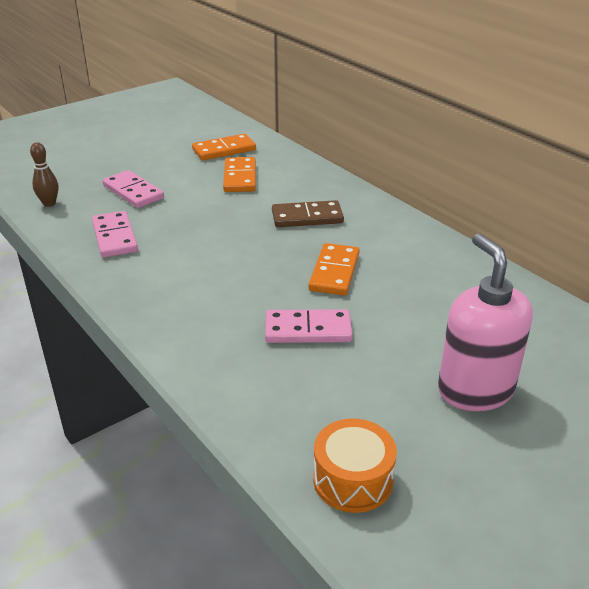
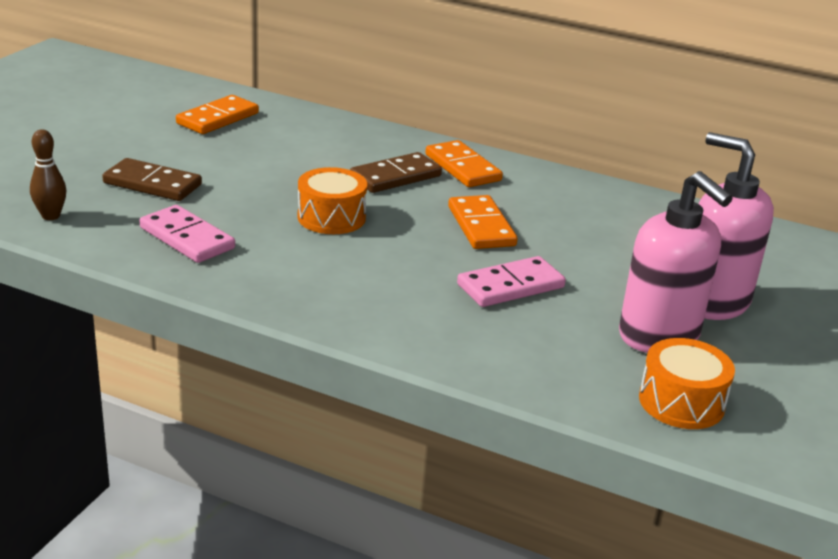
camera: 30 degrees left, 5 degrees down
(133, 192) = (152, 184): pink domino -> brown domino
(227, 241) = (331, 217): none -> orange drum
(240, 177) = (271, 147): orange domino -> orange domino (462, 168)
(393, 409) = (659, 336): none -> pink soap dispenser

